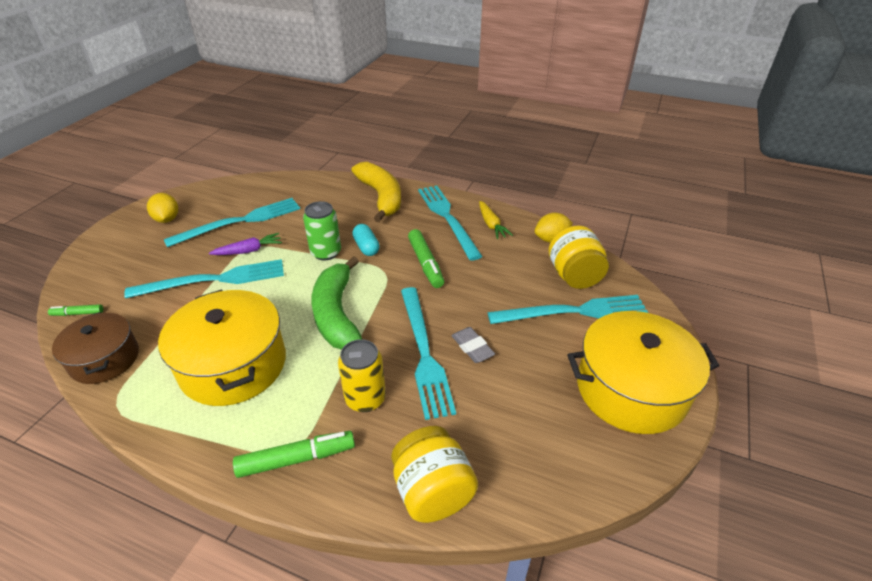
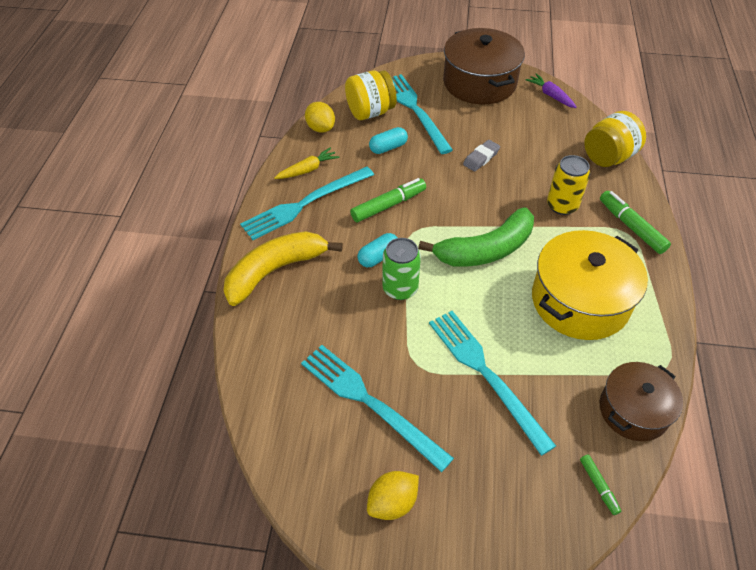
camera: 105 degrees left, 10 degrees up
(248, 251) = (424, 364): purple carrot -> purple carrot (551, 96)
(424, 353) = (500, 183): turquoise fork -> none
(510, 278) = (388, 147): none -> turquoise capsule
(631, 389) = (479, 83): yellow pot -> brown pot

